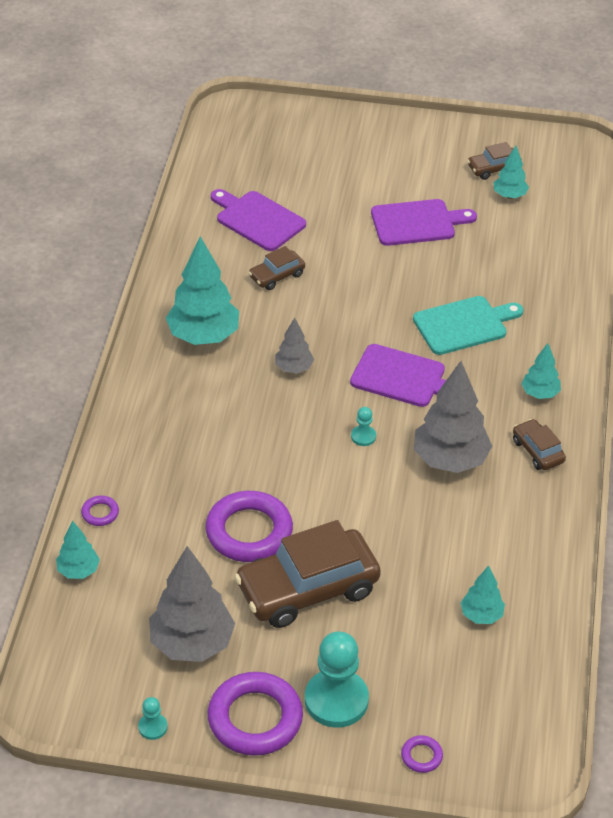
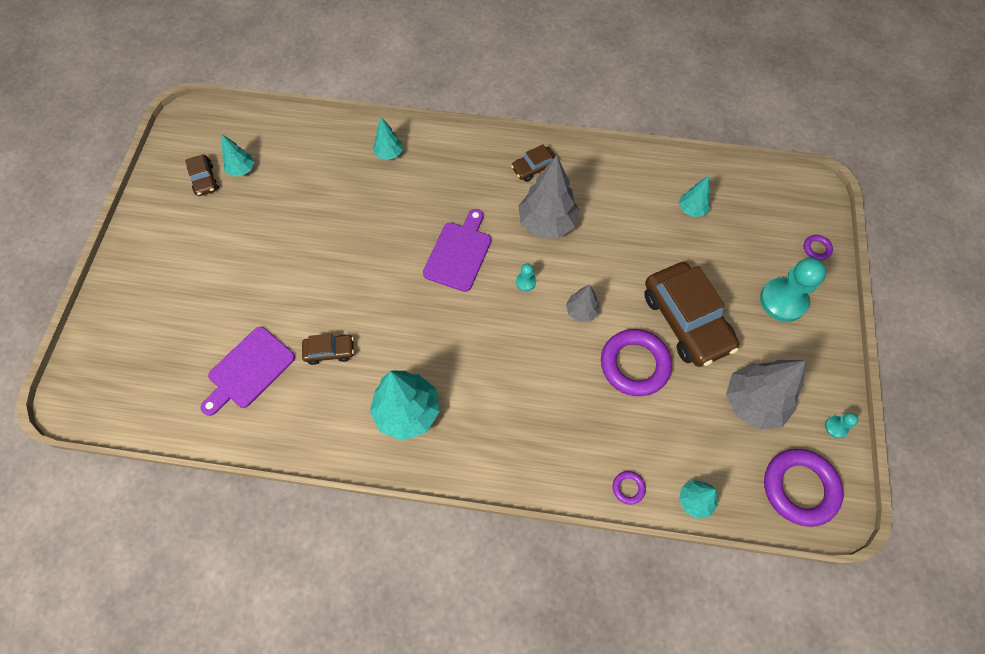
camera: 90 degrees left, 20 degrees up
(255, 718) = (811, 354): purple ring -> purple ring (799, 488)
(277, 276) = (329, 351): brown car -> brown car turned 60 degrees counterclockwise
(294, 368) = (448, 335): grey tree -> grey tree (581, 311)
(417, 222) = (269, 238): purple cutting board -> none
(464, 325) = (398, 209): turquoise cutting board -> none
(540, 393) = (475, 163): turquoise tree -> turquoise tree (389, 154)

